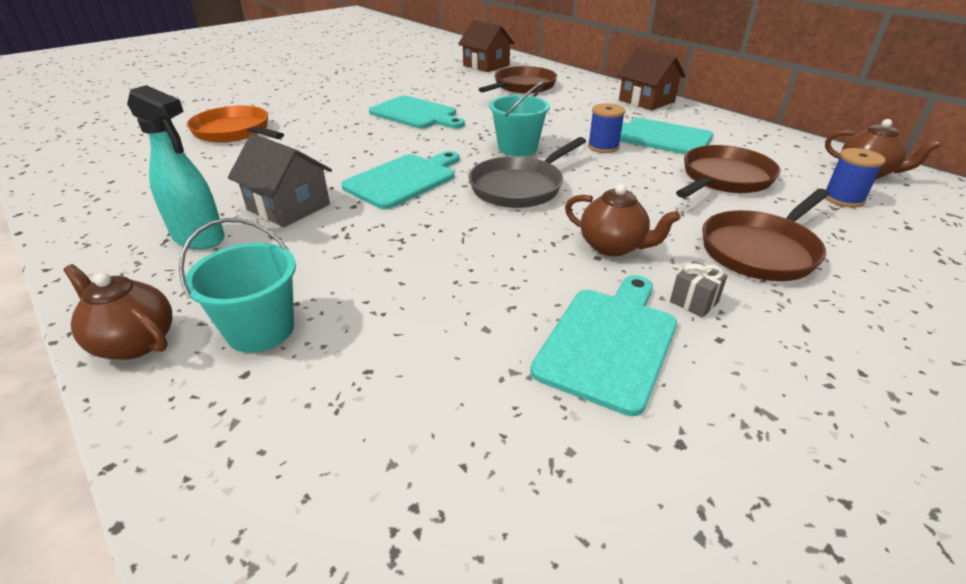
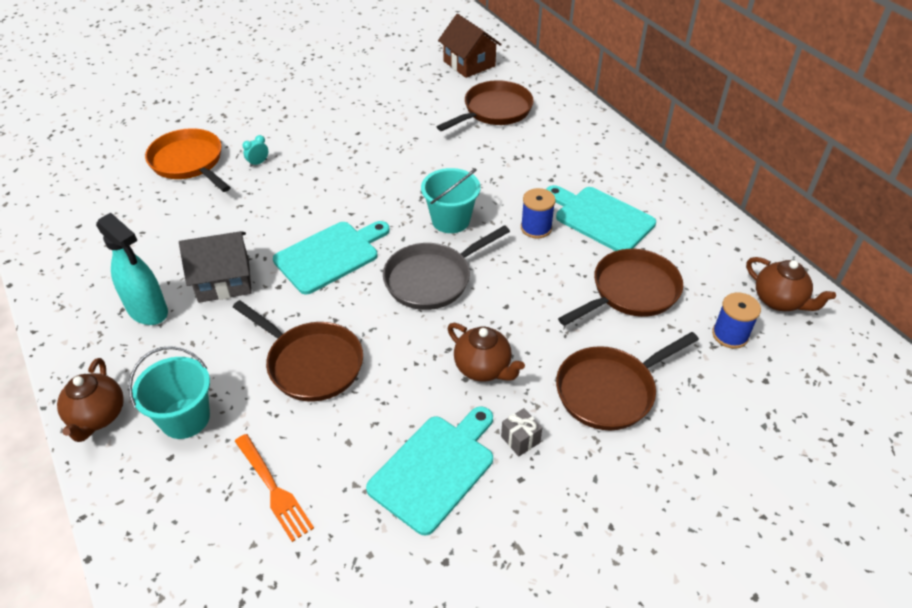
camera: 10 degrees right, 10 degrees up
(134, 342) = (98, 417): brown teapot -> brown teapot turned 135 degrees counterclockwise
(288, 207) = (224, 280): grey house -> grey house turned 60 degrees counterclockwise
(308, 127) = (258, 163): none -> turquoise clock
(403, 391) = (273, 489): none -> orange fork
(411, 262) = (311, 363): none -> brown pan
(416, 114) = (368, 150): turquoise cutting board -> none
(646, 101) = (618, 152): brown house -> none

